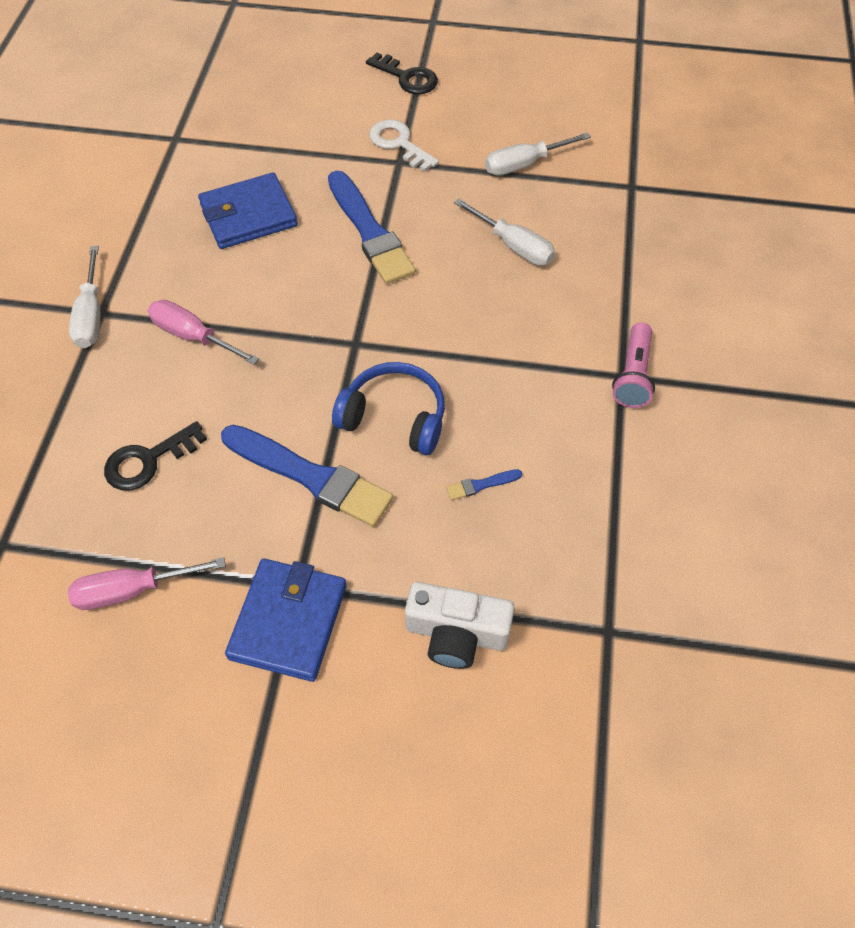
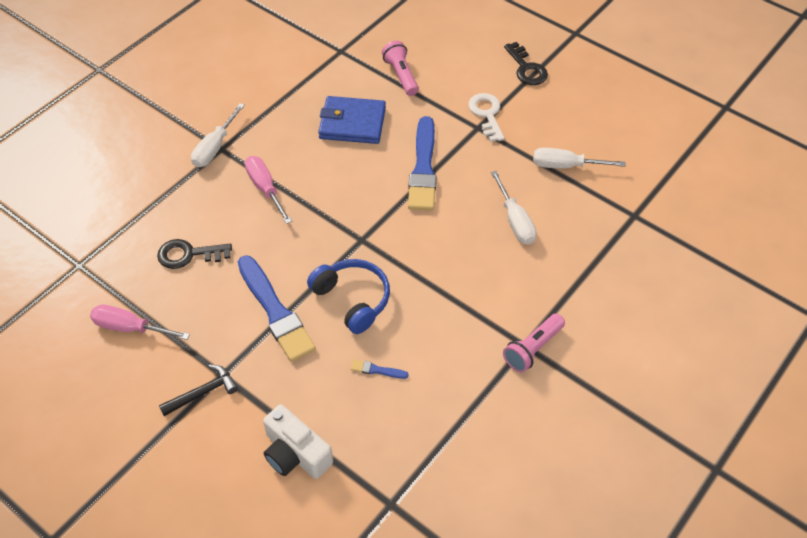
camera: 30 degrees right, 5 degrees down
(269, 139) = (401, 75): none -> pink flashlight
(288, 621) = (203, 392): blue wallet -> black hammer

